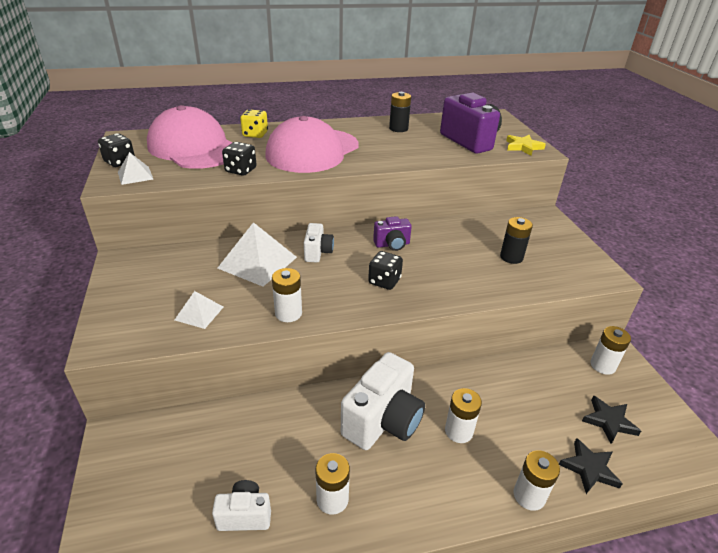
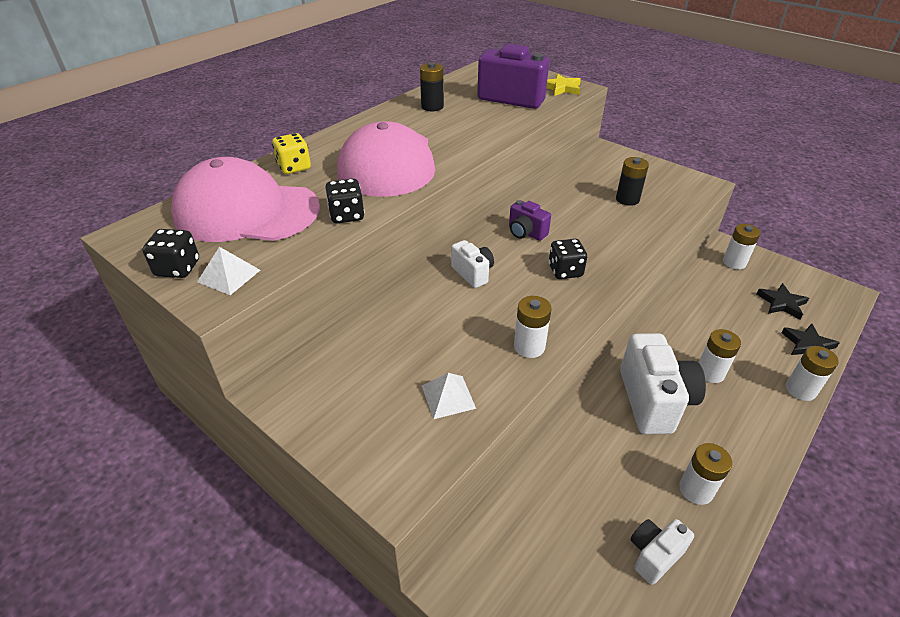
camera: 35 degrees left, 5 degrees up
(257, 262) = (430, 313): white pyramid -> none
(392, 244) = (526, 233): purple camera -> purple camera turned 90 degrees clockwise

